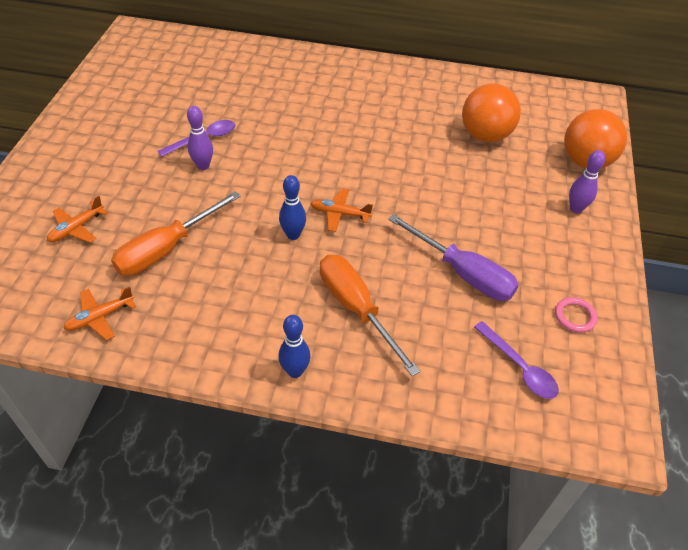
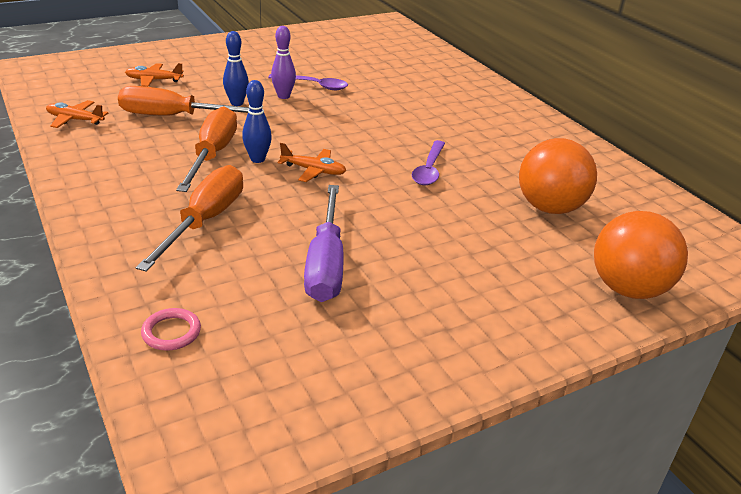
camera: 50 degrees right, 15 degrees down
(259, 257) = (212, 154): none -> orange screwdriver
(295, 371) = (97, 217): blue bowling pin -> blue bowling pin (237, 103)
(339, 214) = (314, 171): orange plane -> orange plane turned 135 degrees clockwise
(519, 367) = (232, 349): purple spoon -> purple spoon (429, 169)
(575, 316) = (357, 366): pink ring -> pink ring (171, 332)
(576, 209) = (535, 308): purple bowling pin -> none

